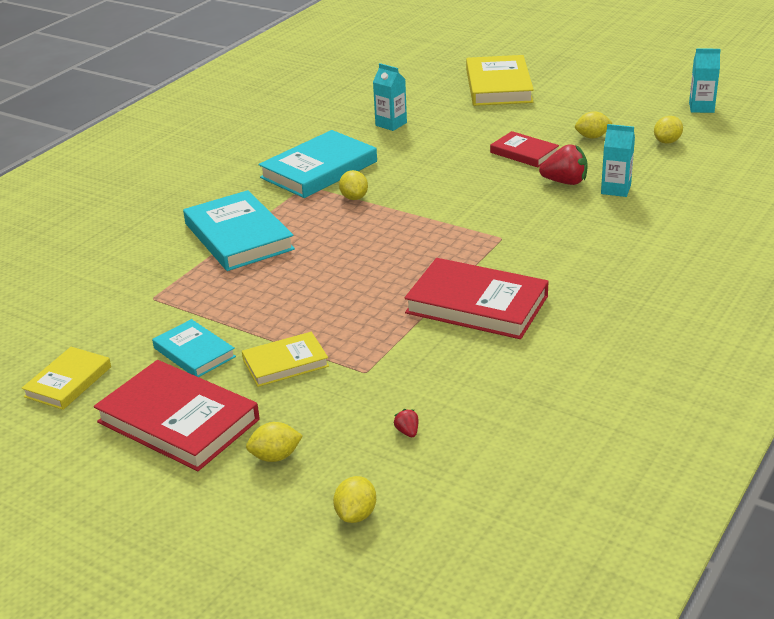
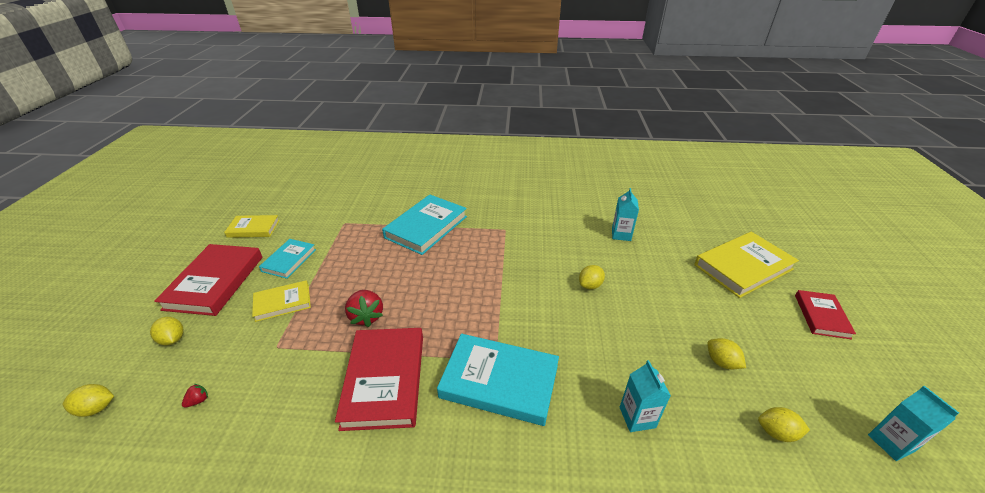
camera: 60 degrees right, 5 degrees up
(285, 363) = (283, 303): yellow book -> yellow book turned 60 degrees counterclockwise
(319, 170) = (530, 227): turquoise book -> turquoise book (499, 381)
(354, 197) = (504, 256): yellow lemon -> yellow lemon (590, 285)
(524, 153) = (646, 323): red book -> red book (821, 316)
(565, 182) = (619, 370): red strawberry -> red strawberry (366, 316)

